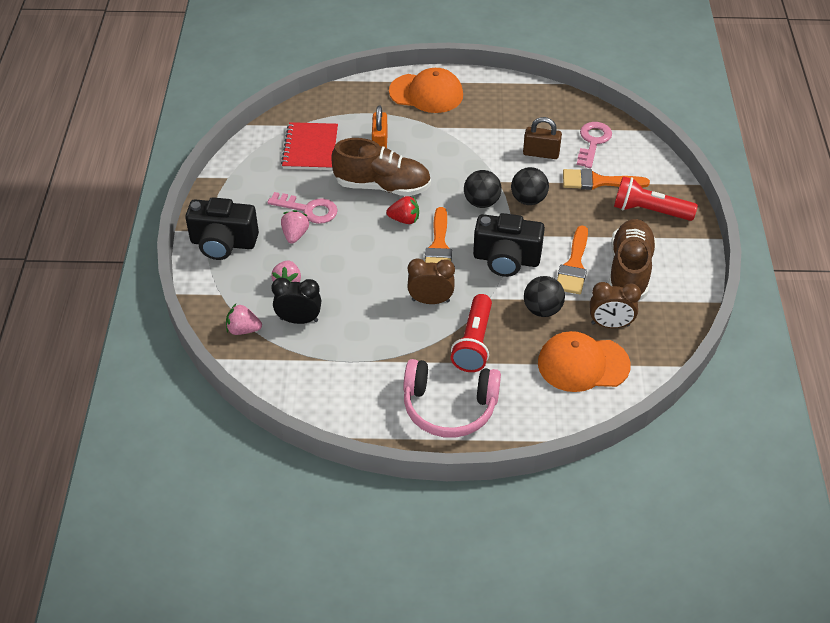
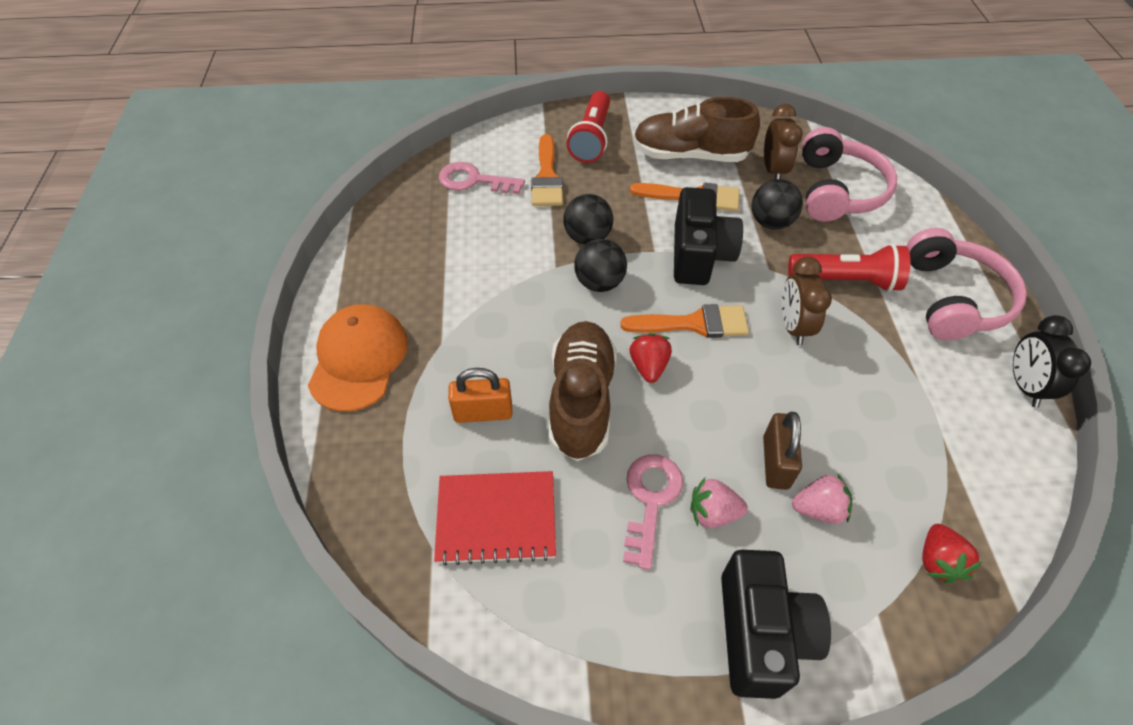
camera: 95 degrees left, 5 degrees up
(243, 329) = (937, 561): pink strawberry -> red strawberry
(299, 320) = (886, 481): black clock -> black clock (1024, 386)
(541, 153) = (498, 227): brown padlock -> brown padlock (775, 462)
(583, 364) = (838, 190): orange cap -> pink headphones

